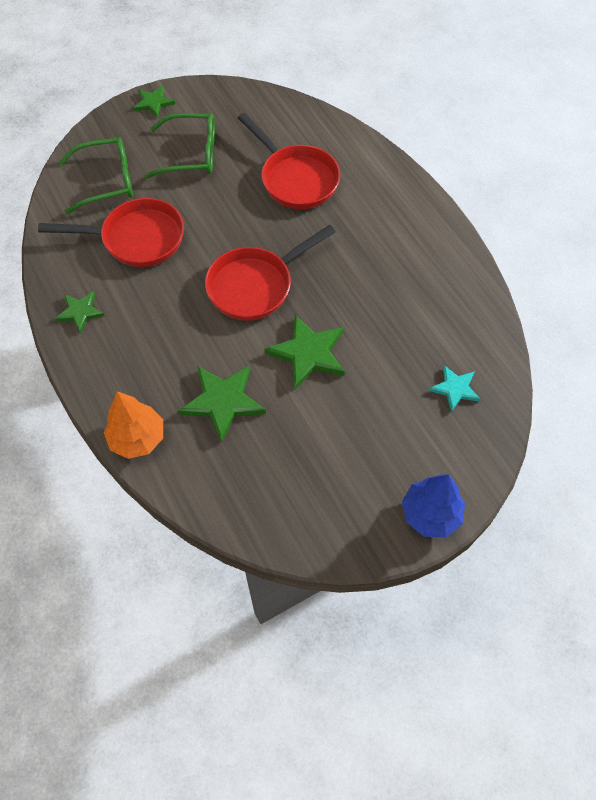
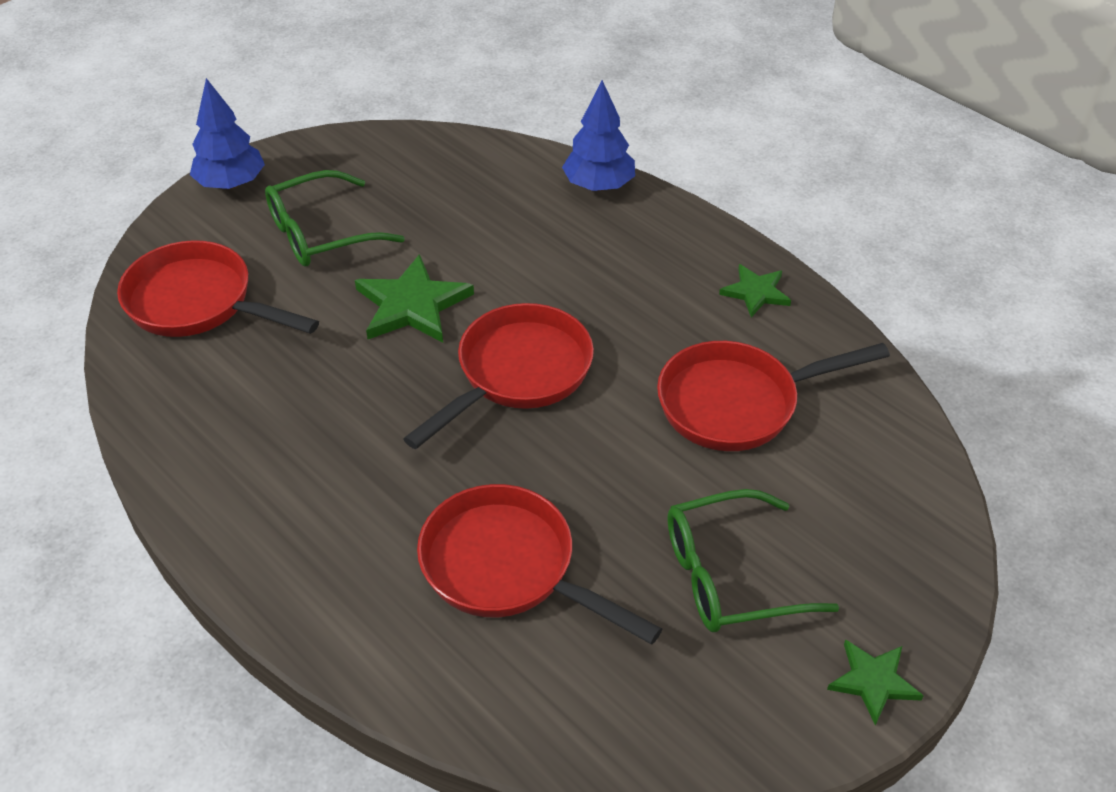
camera: 165 degrees right, 15 degrees down
(106, 181) = (851, 487): green glasses -> green glasses (322, 233)
(137, 438) = (598, 186): orange tree -> blue tree
(223, 401) = (510, 235): green star -> none
(455, 389) = (198, 303): turquoise star -> red pan

